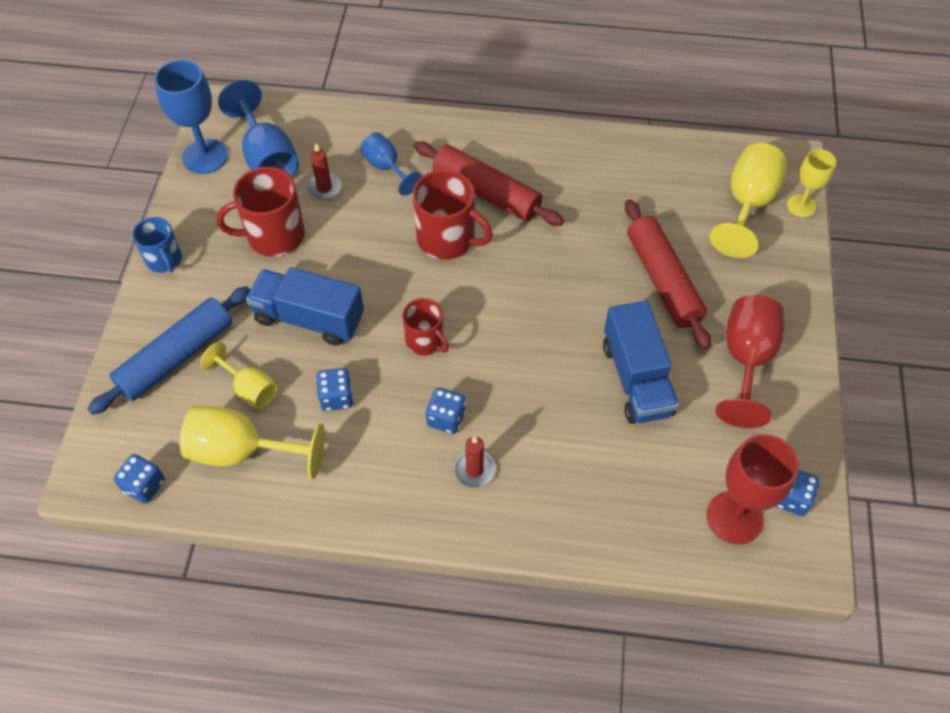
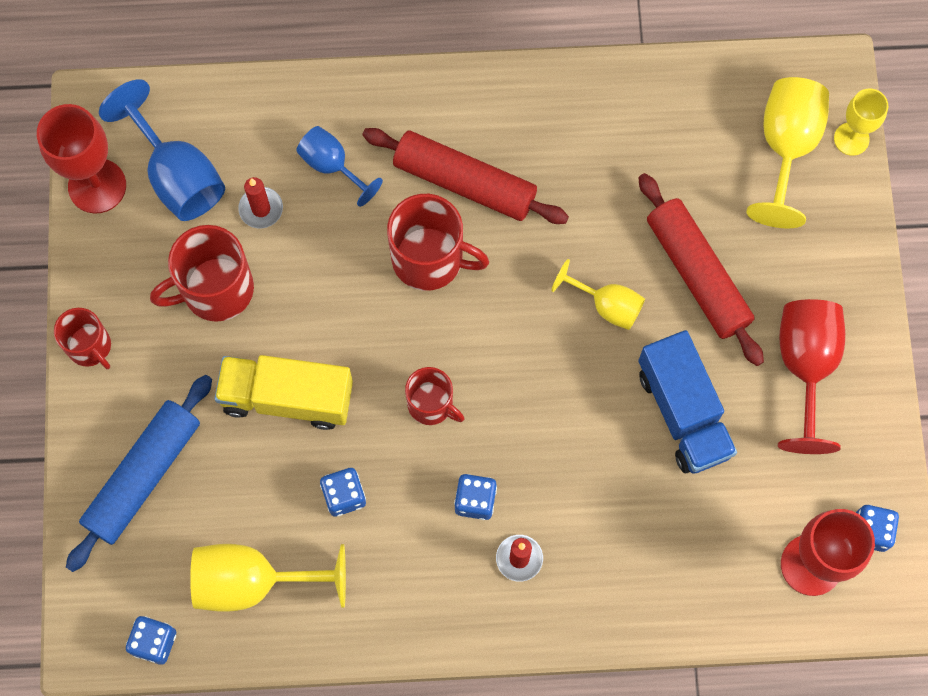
camera: 10 degrees left, 15 degrees up
(164, 260) = (90, 346): blue mug -> red mug
(205, 156) = (97, 186): blue goblet -> red goblet
(249, 389) = (240, 502): yellow goblet -> yellow goblet (606, 305)
(309, 318) = (287, 398): blue truck -> yellow truck

